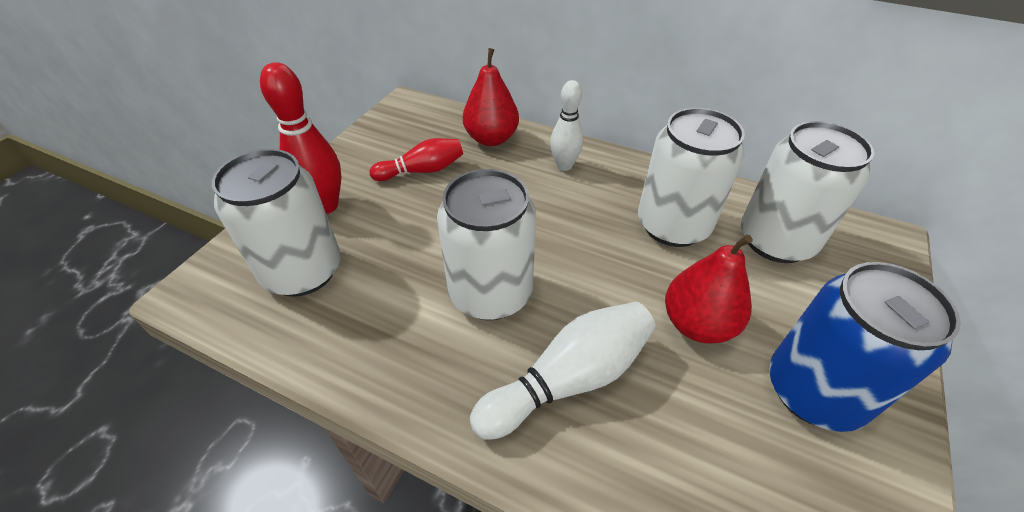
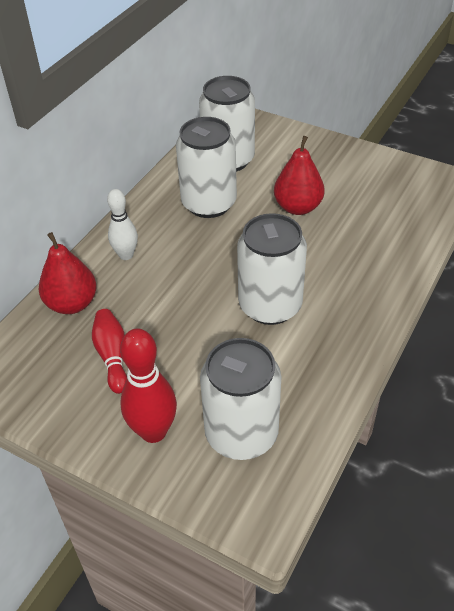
camera: 85 degrees left, 0 degrees up
(569, 380) = (341, 269): white bowling pin -> none
(813, 391) = (341, 173): blue can -> none

